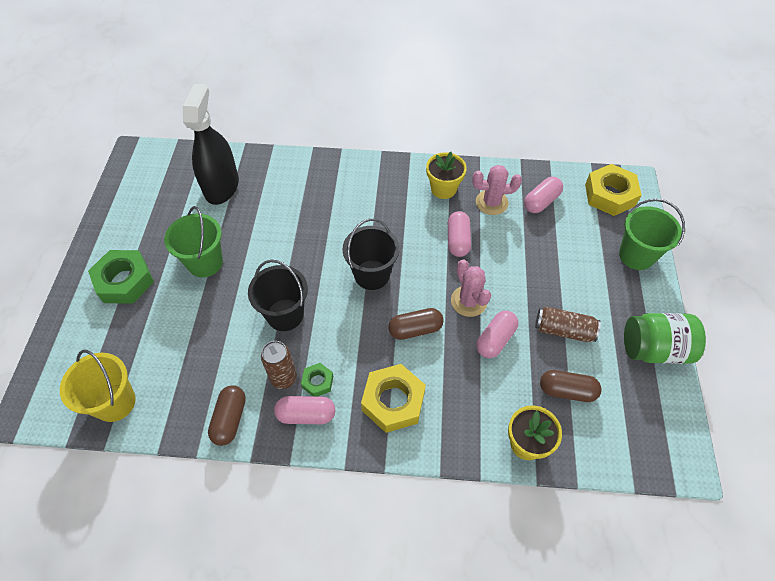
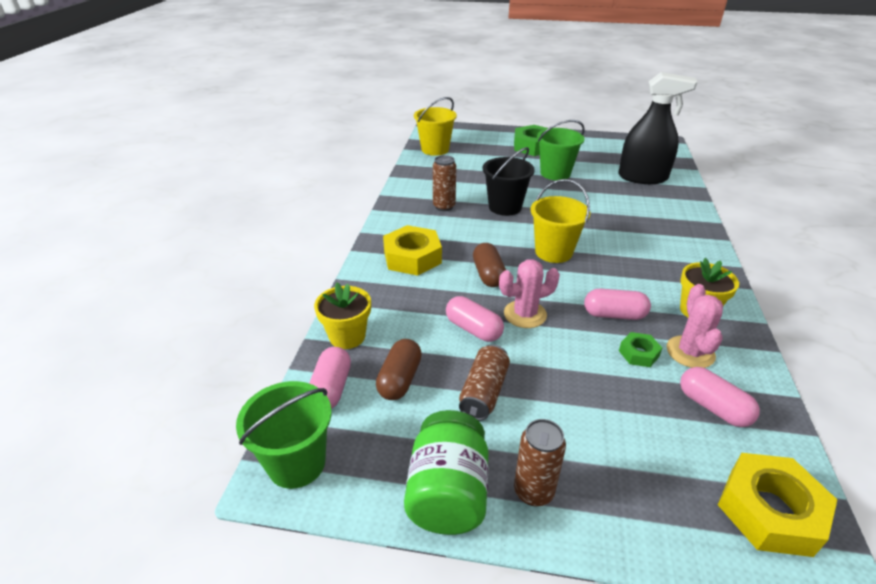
camera: 95 degrees right, 20 degrees down
(230, 419) = (413, 186): brown capsule -> none
(306, 415) = (410, 216): pink capsule -> pink capsule (331, 389)
(317, 382) = (438, 221): green nut -> green nut (638, 353)
(372, 275) = (553, 252): black bucket -> yellow bucket
(636, 255) = (631, 518): green bucket -> green bucket (296, 463)
(636, 302) = (533, 491): none -> brown can

